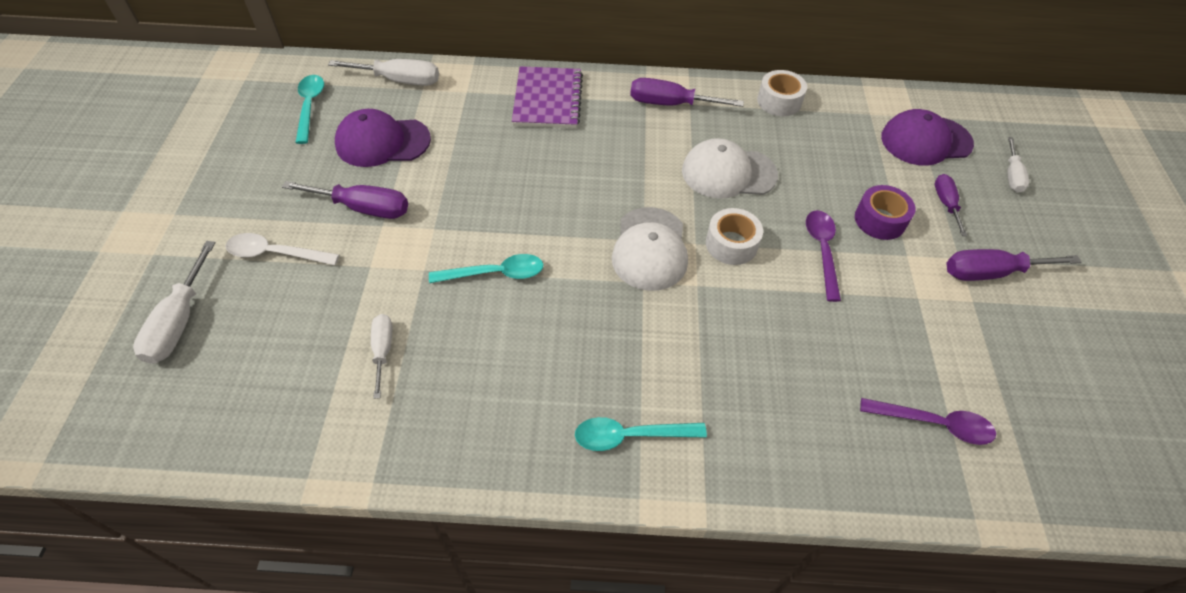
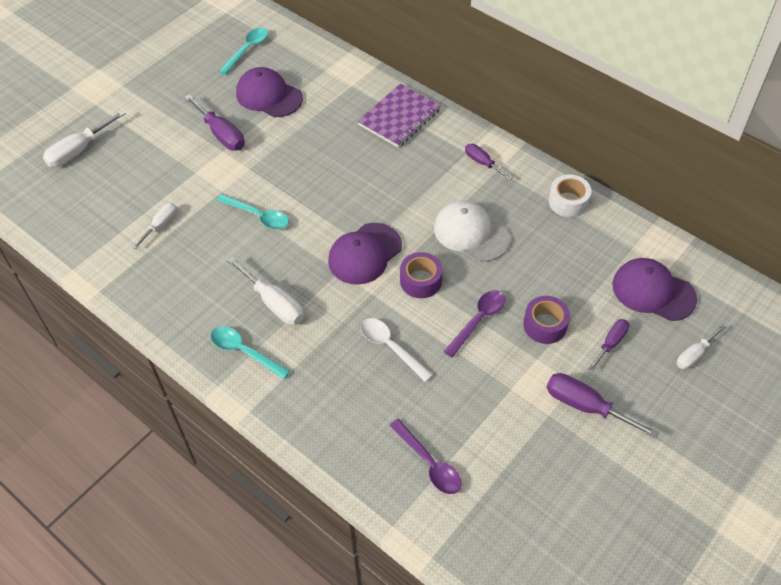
camera: 40 degrees right, 0 degrees up
(275, 253) = (153, 137): white spoon -> white spoon (390, 347)
(399, 80) = (316, 57): white screwdriver -> white screwdriver (274, 303)
(650, 249) = (364, 254): white cap -> purple cap
(670, 104) = (482, 163): purple screwdriver -> purple screwdriver, size x0.63
(731, 244) = (421, 281): white tape -> purple tape

